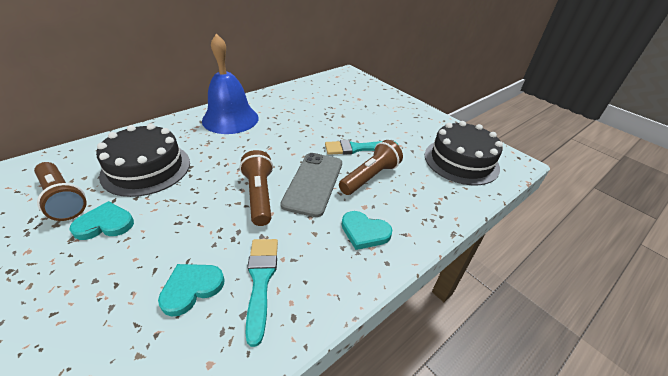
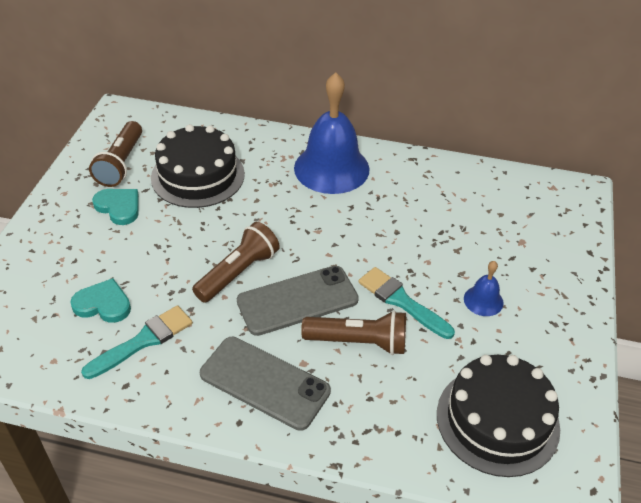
camera: 55 degrees right, 5 degrees up
(364, 232) = (264, 382): turquoise heart -> grey phone
(383, 126) = (483, 300): none -> blue bell

